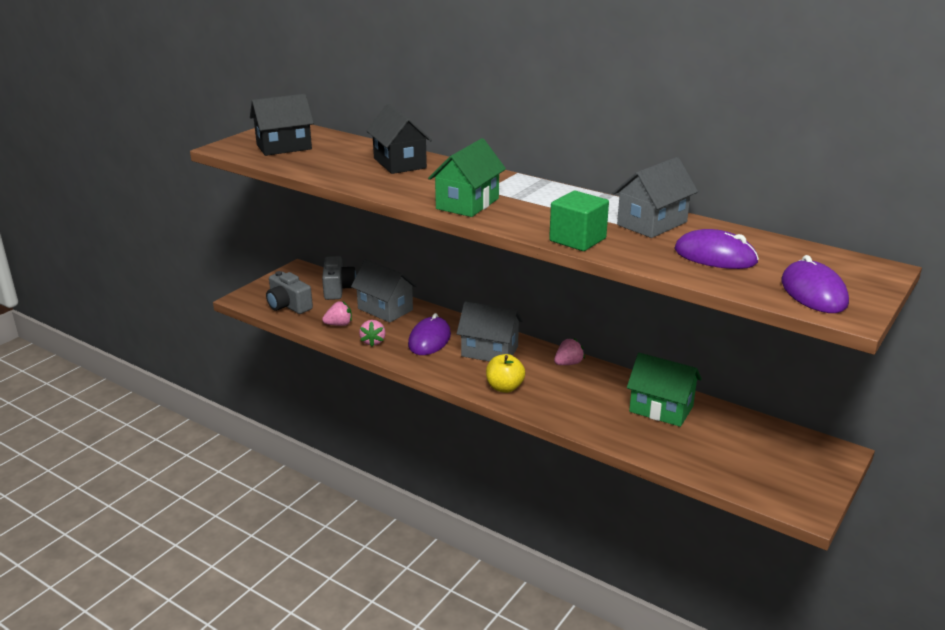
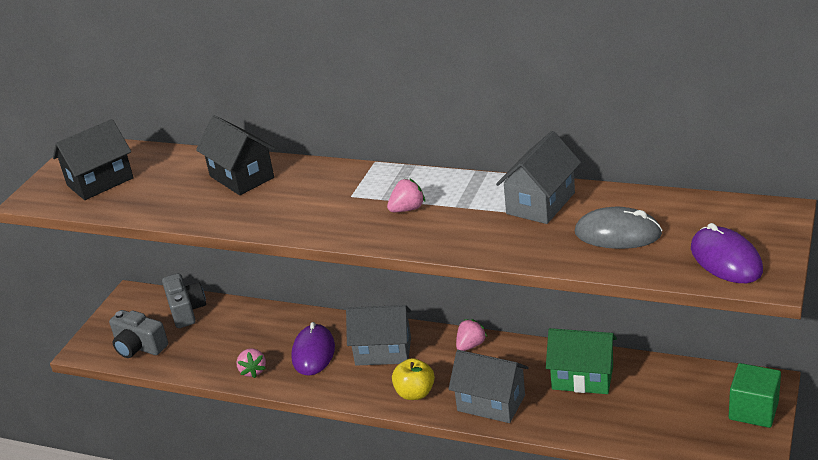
camera: 10 degrees left, 5 degrees up
(339, 324) = (206, 358): pink strawberry -> pink strawberry (407, 209)
(385, 309) = (250, 325): grey house -> grey house (491, 403)
(467, 204) = (340, 220): green house -> none
(577, 240) = (474, 244): green cube -> green cube (753, 410)
(715, 256) = (618, 234): purple mouse -> grey mouse

